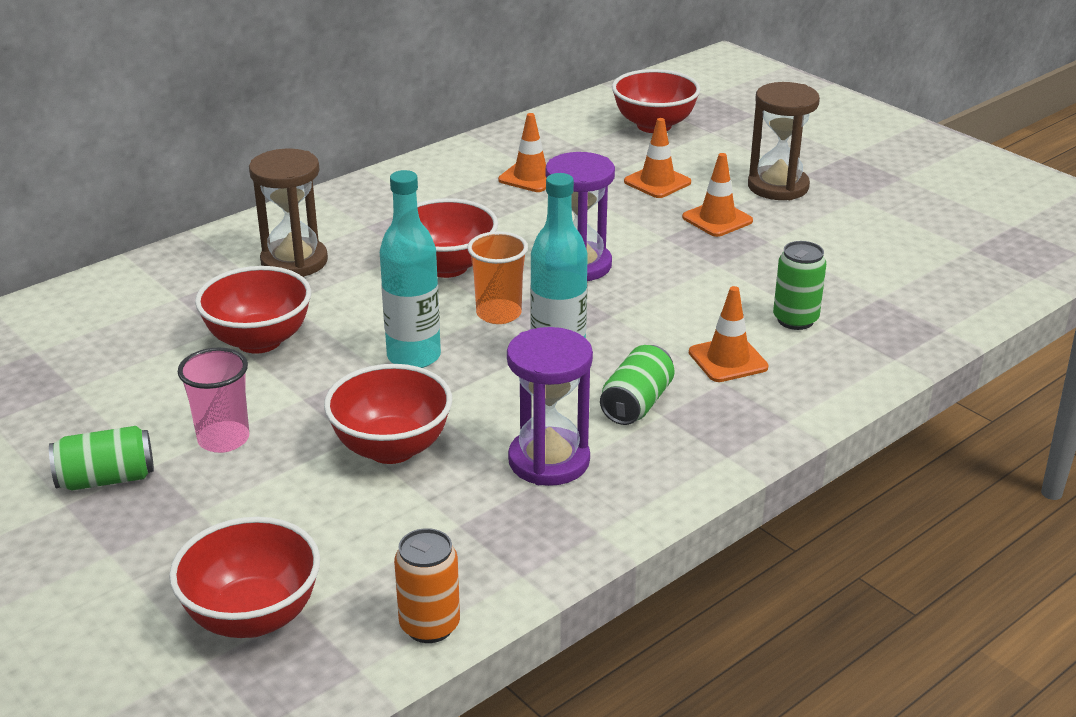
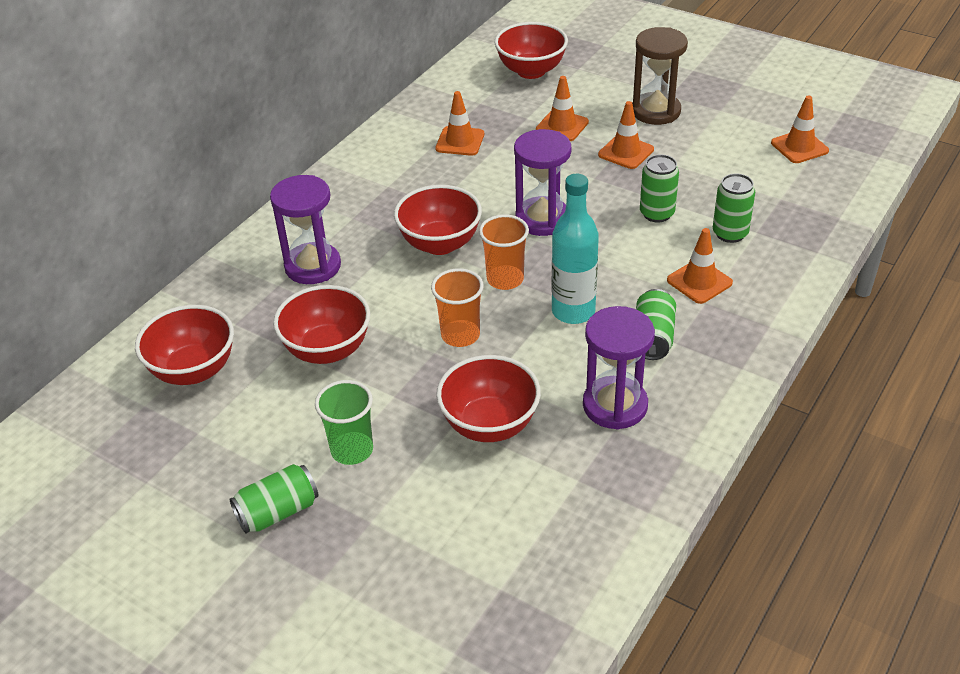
camera: 15 degrees left, 10 degrees up
(223, 439) = (352, 450): pink cup -> green cup
(253, 617) = (467, 604): red bowl -> red bowl (194, 370)
(294, 261) = (313, 266): brown hourglass -> purple hourglass
(414, 356) = (460, 335): turquoise bottle -> orange cup
(429, 626) = (604, 574): orange can -> none
(717, 284) = (657, 213): none -> green can
(936, 250) = (799, 147): none -> orange traffic cone

